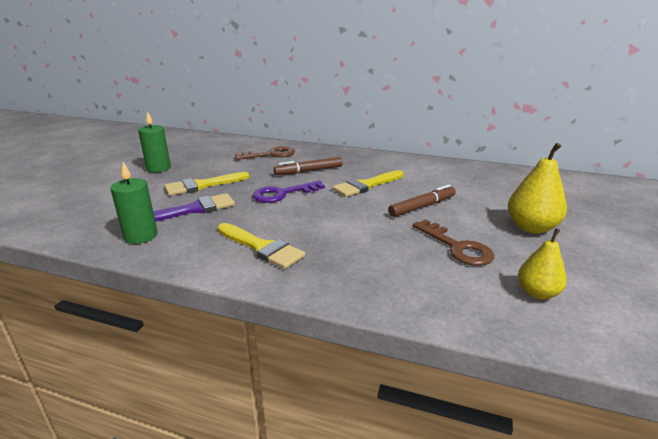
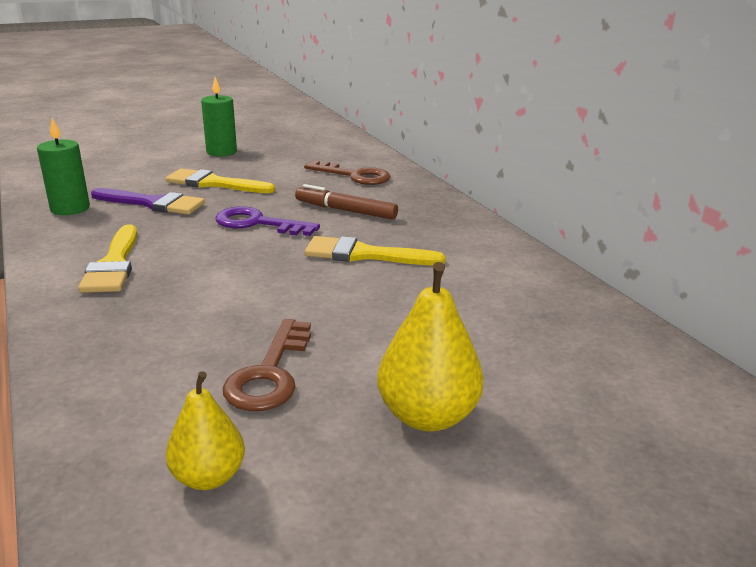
camera: 45 degrees right, 0 degrees up
(422, 206) = (360, 310): brown marker -> none

